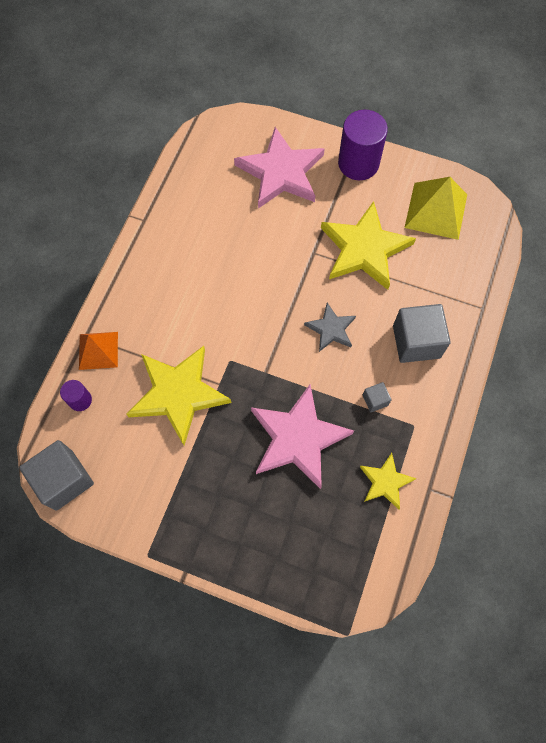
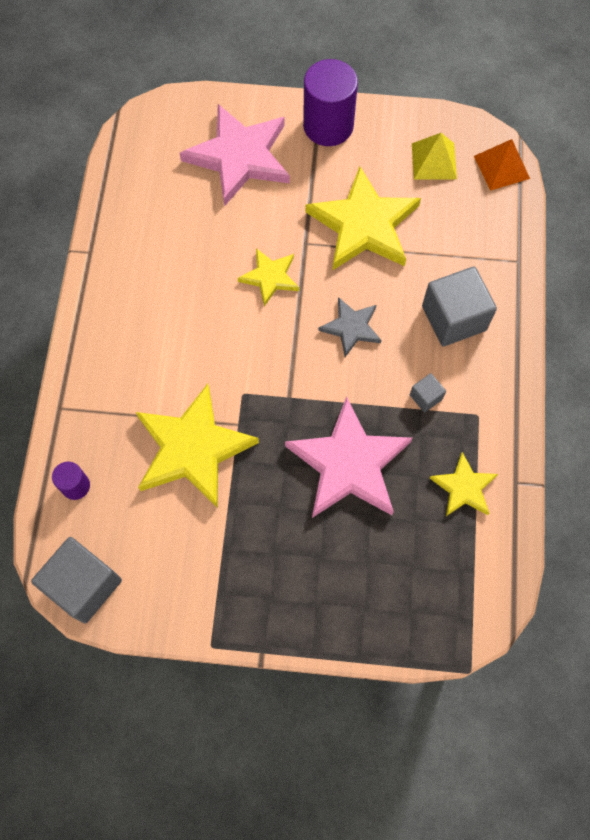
camera: 15 degrees left, 0 degrees up
(98, 350) = (80, 421): orange pyramid -> orange pyramid (501, 167)
(277, 273) = (270, 277): none -> yellow star
(436, 211) = (434, 161): yellow pyramid -> yellow pyramid, size x0.66

